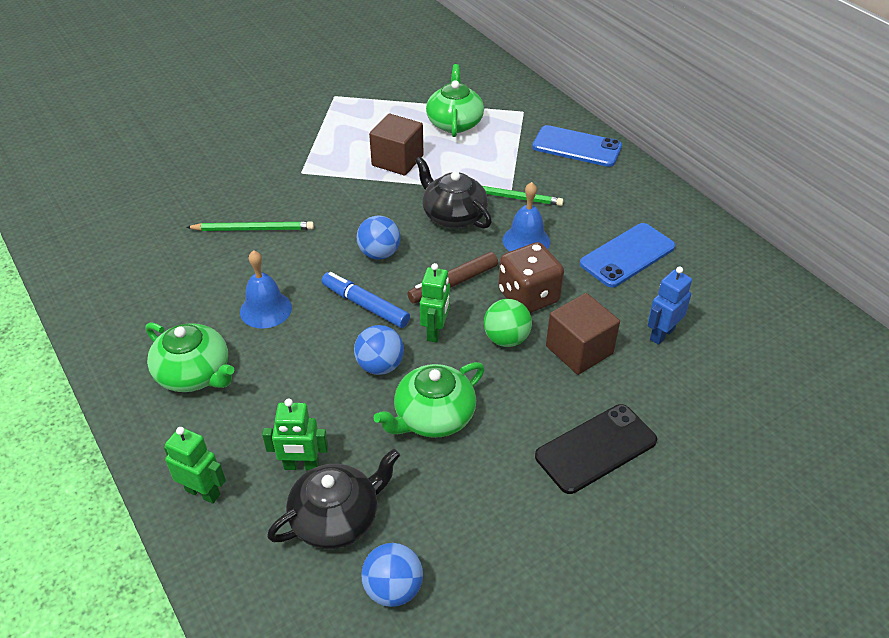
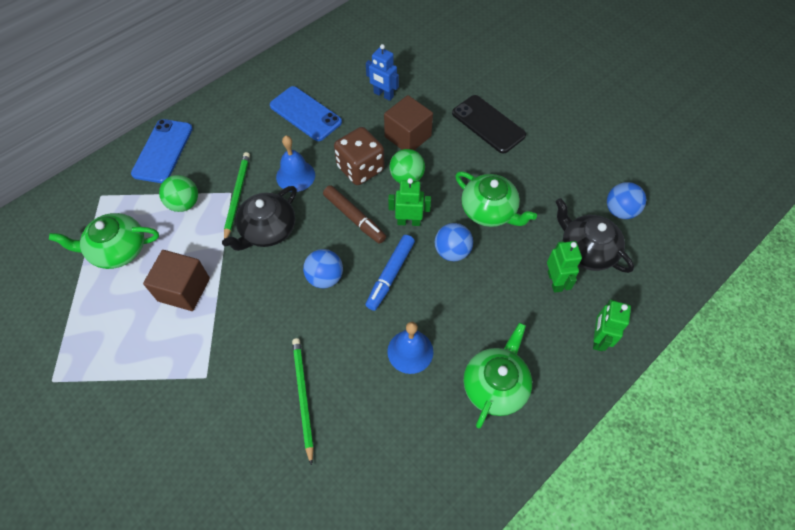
camera: 100 degrees left, 15 degrees up
(502, 161) = (184, 203): none -> green ball

